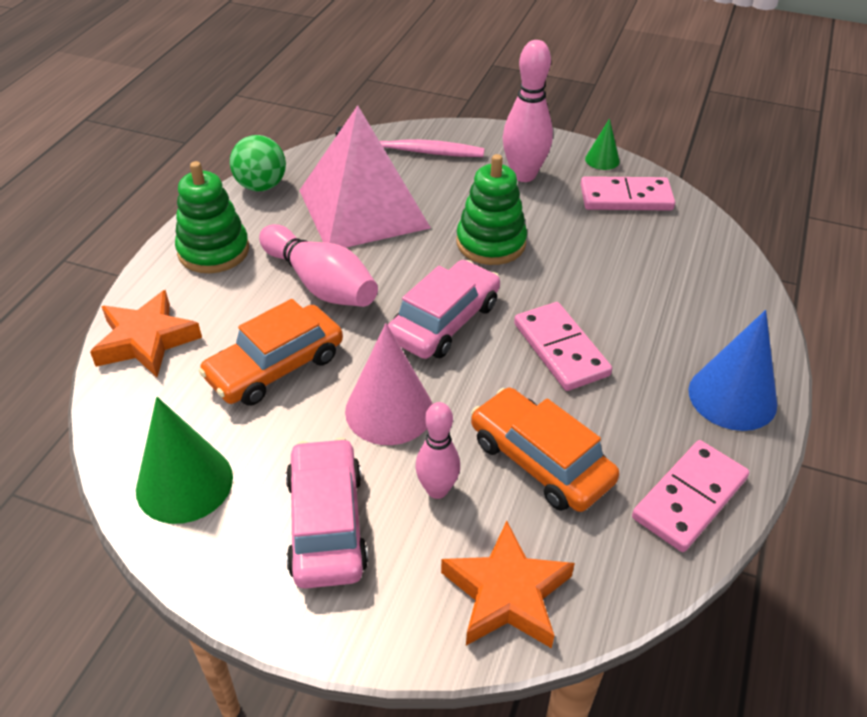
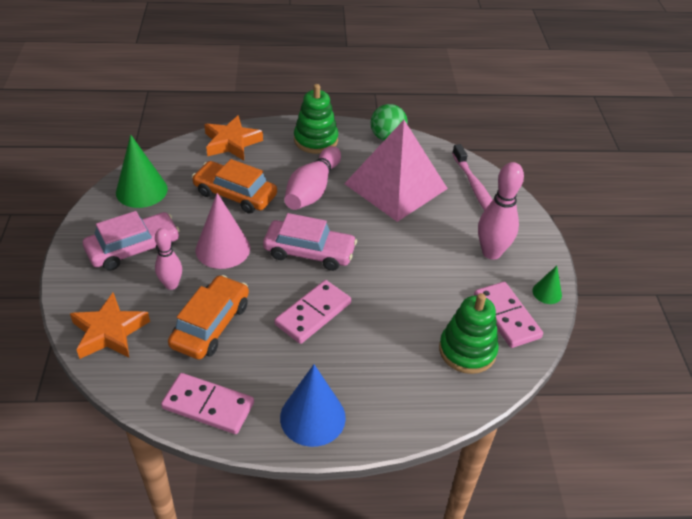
camera: 65 degrees right, 0 degrees up
(491, 243) = (400, 254): green stacking toy -> green stacking toy (467, 350)

